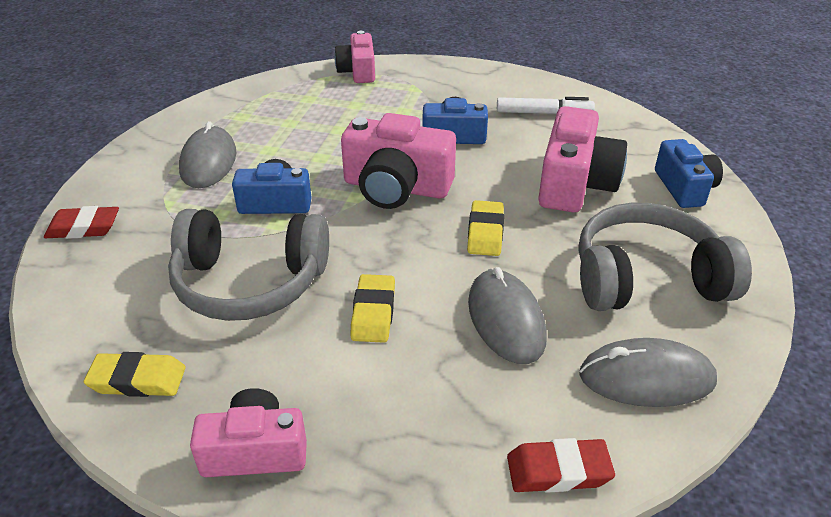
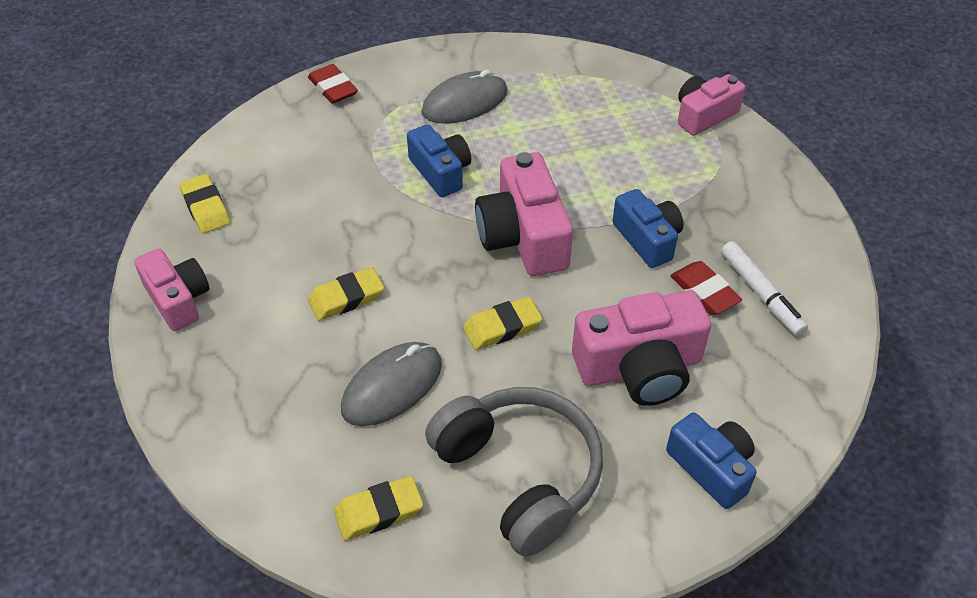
camera: 60 degrees right, 10 degrees up
(250, 283) = (334, 210): grey headphones -> none
(558, 471) = (245, 480): red eraser -> red eraser (704, 292)
(646, 378) = (379, 511): grey mouse -> yellow eraser
(684, 188) = (711, 468): blue camera -> blue camera turned 90 degrees counterclockwise

